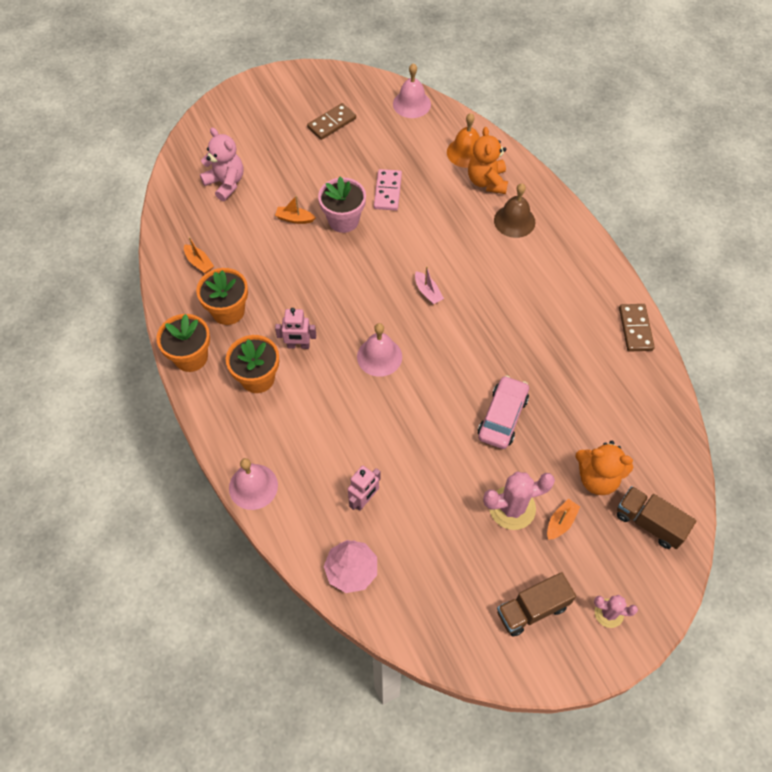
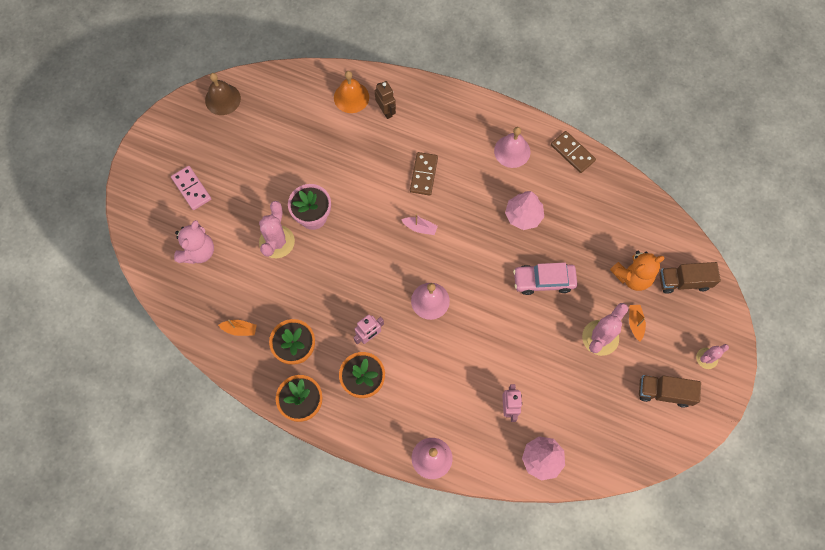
camera: 40 degrees left, 10 degrees up
(226, 183) = (198, 252): pink teddy bear -> pink teddy bear turned 105 degrees clockwise
(294, 219) = (277, 242): orange boat -> pink cactus
(331, 123) = (231, 143): brown domino -> brown domino (423, 174)
(388, 191) = (324, 170): pink domino -> pink domino (191, 188)
(411, 104) = (276, 84): pink bell -> pink bell (512, 151)
(487, 182) = (386, 111): orange teddy bear -> brown robot
(502, 417) = (544, 281): pink car -> pink car turned 75 degrees counterclockwise
(514, 221) = (430, 129): brown bell -> brown bell (222, 99)
(532, 609) = (664, 392): brown truck -> brown truck turned 75 degrees clockwise
(535, 348) = (523, 215): none -> pink tree

